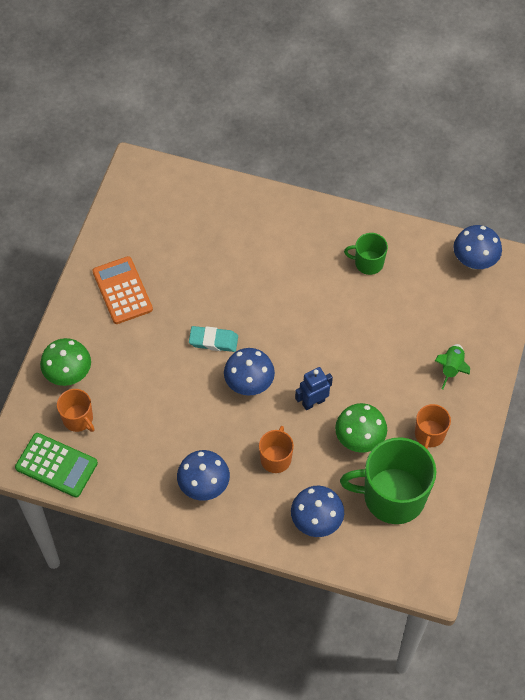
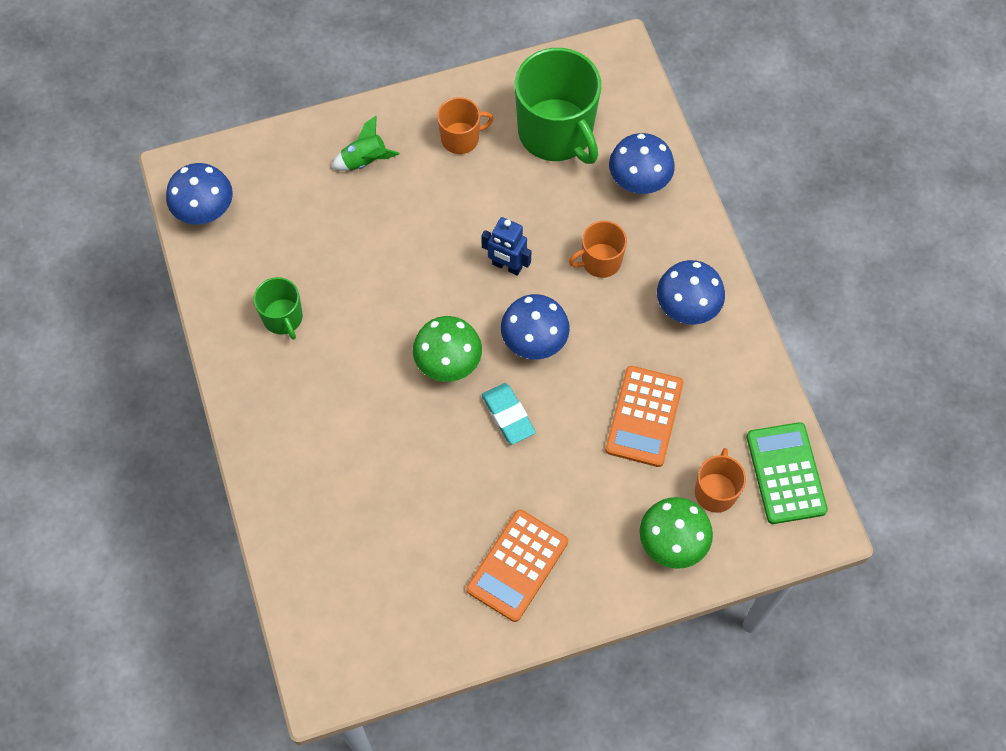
camera: 125 degrees left, 5 degrees up
(154, 412) = (644, 416): none -> orange calculator
(359, 439) = (517, 197): green mushroom -> green mushroom (448, 364)

